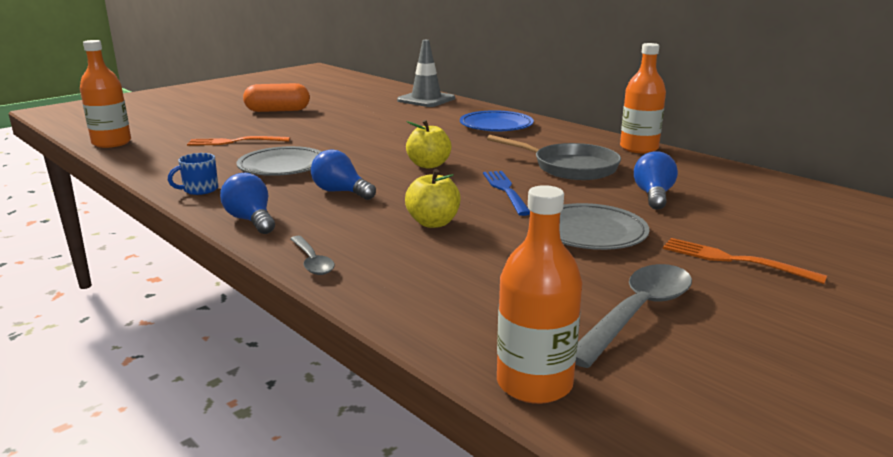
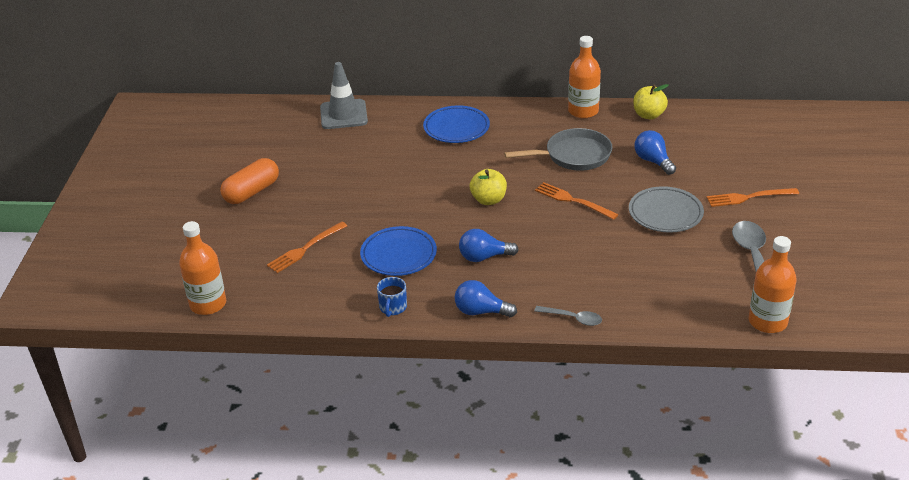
camera: 40 degrees left, 15 degrees up
(282, 166) = (398, 255): grey plate -> blue plate
(433, 223) = (580, 252): yellow apple -> yellow apple (648, 115)
(505, 190) = (572, 200): blue fork -> orange fork

